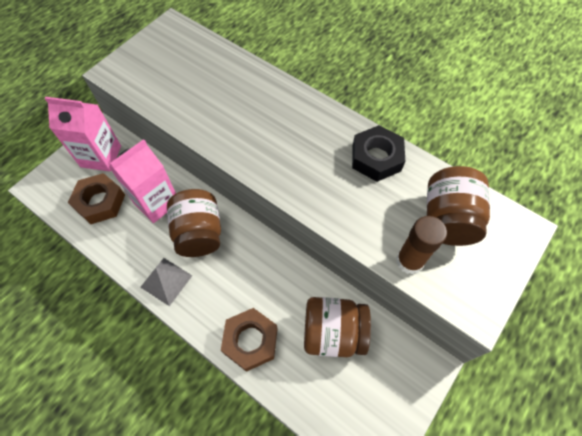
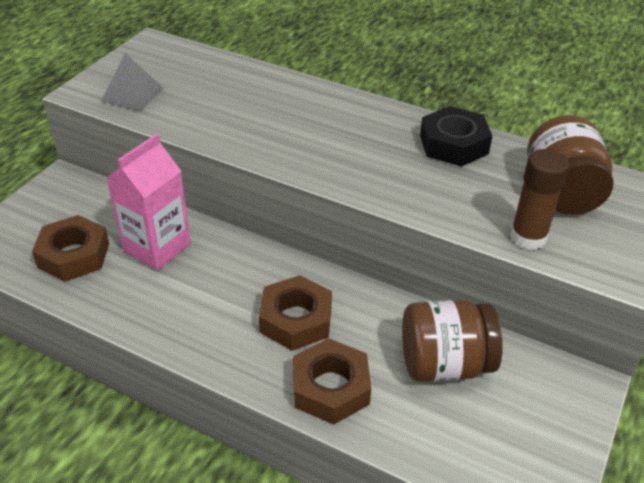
camera: 10 degrees left, 20 degrees down
(101, 156) = (65, 205): pink carton -> none
(166, 281) = (191, 334): grey pyramid -> grey pyramid (132, 94)
(199, 233) = (226, 275): brown jar -> none
(239, 279) = (296, 319): none -> brown nut

